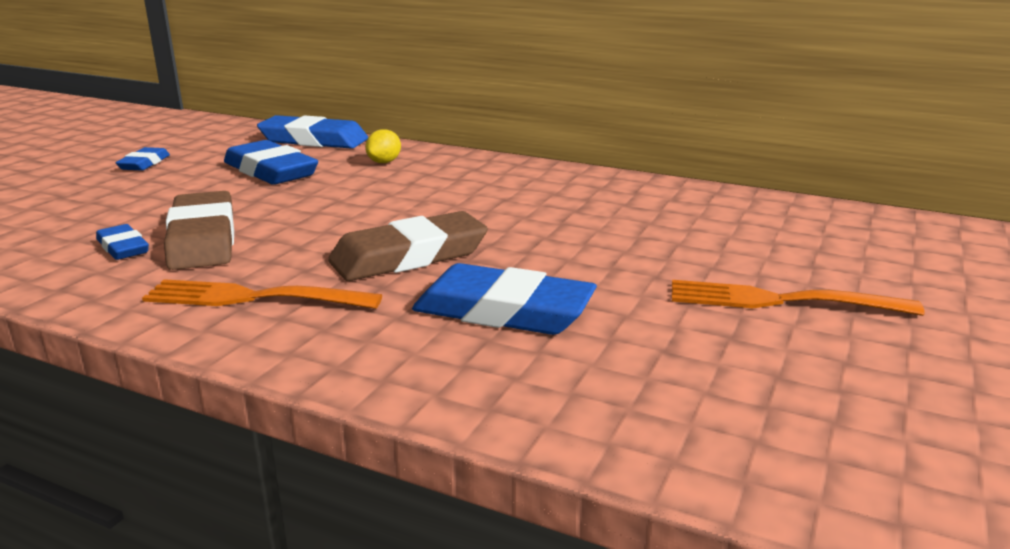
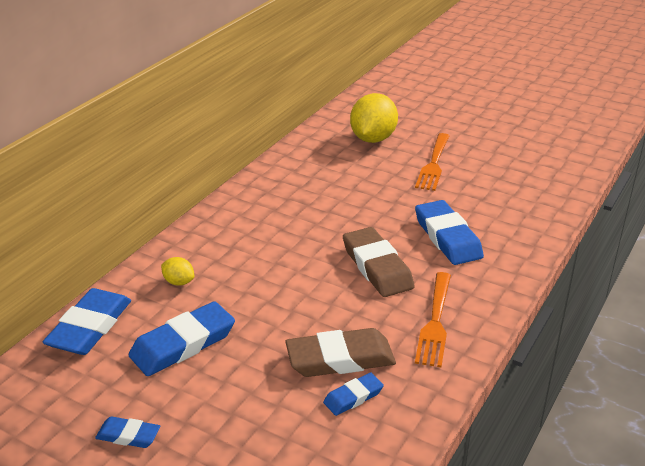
camera: 85 degrees left, 10 degrees up
(503, 311) = (447, 237): blue eraser -> blue eraser turned 45 degrees counterclockwise
(832, 247) = (373, 139): none -> yellow lemon

